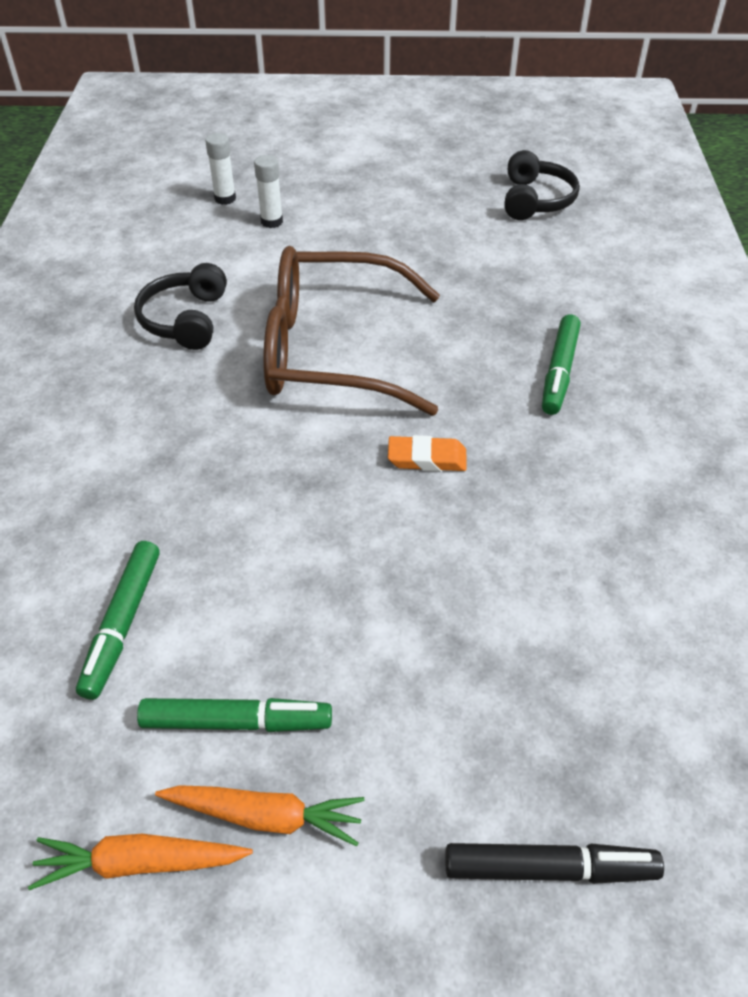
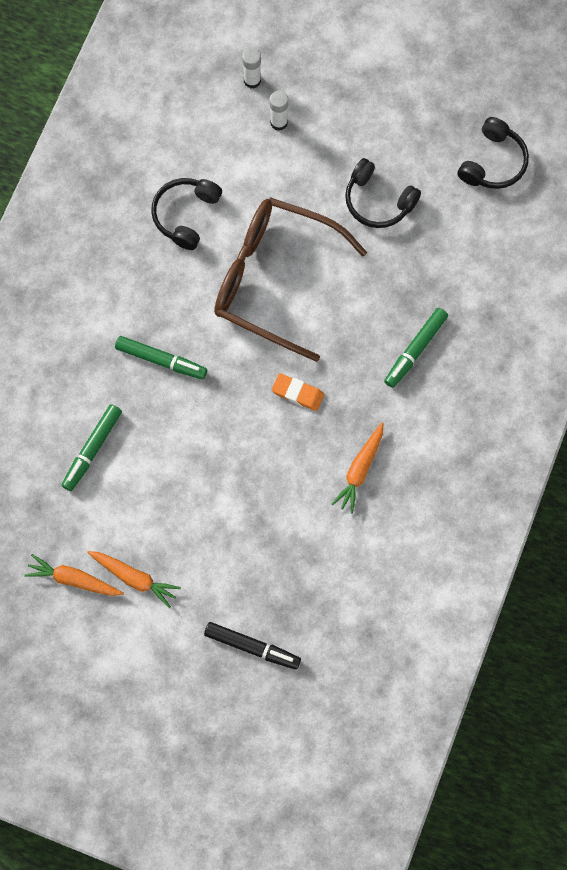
camera: 20 degrees right, 25 degrees up
(236, 721) = (135, 526): green marker -> green marker (161, 360)
(425, 255) = (378, 201): none -> black headphones
(571, 523) = (360, 470): none -> orange carrot

